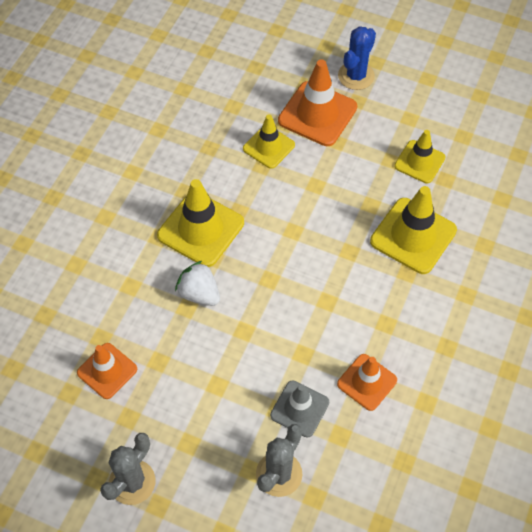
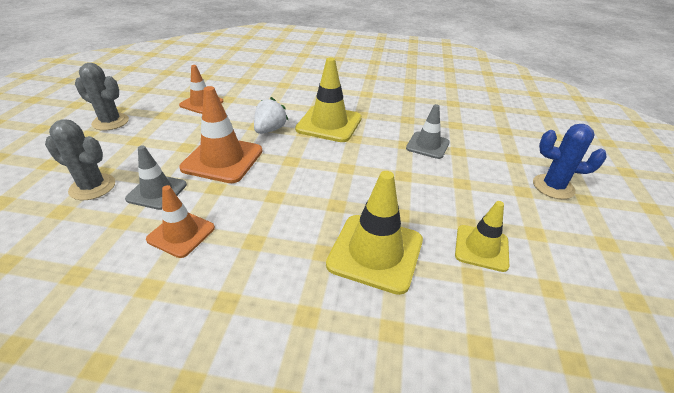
camera: 75 degrees right, 20 degrees down
(268, 147) = (427, 145): yellow traffic cone -> grey traffic cone
(317, 114) = (485, 167): orange traffic cone -> orange traffic cone (222, 159)

